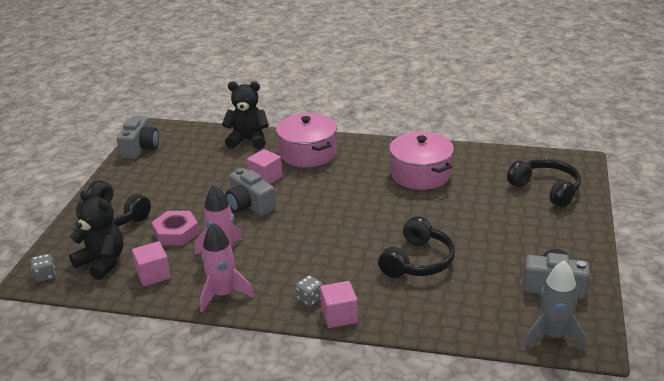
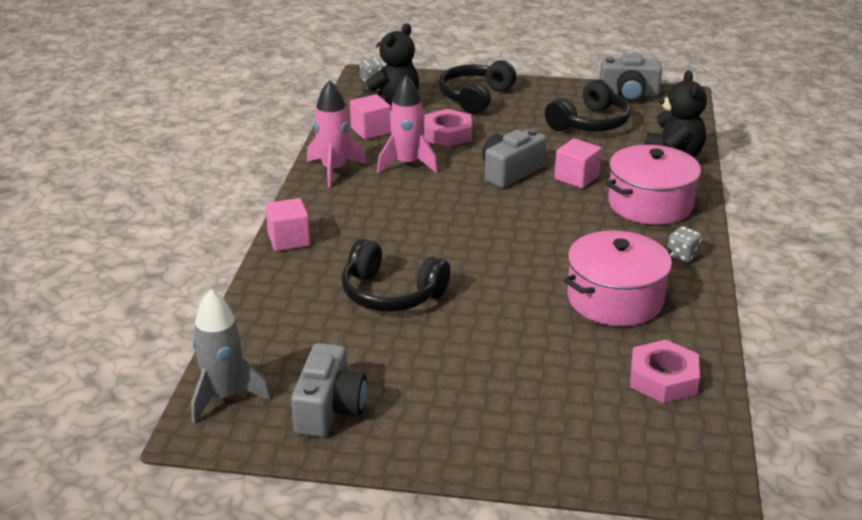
camera: 85 degrees right, 0 degrees up
(310, 299) = (321, 220): grey dice -> grey dice (682, 256)
(498, 165) = (663, 379): none -> pink nut
(546, 189) = (595, 427): black headphones -> black headphones (589, 123)

